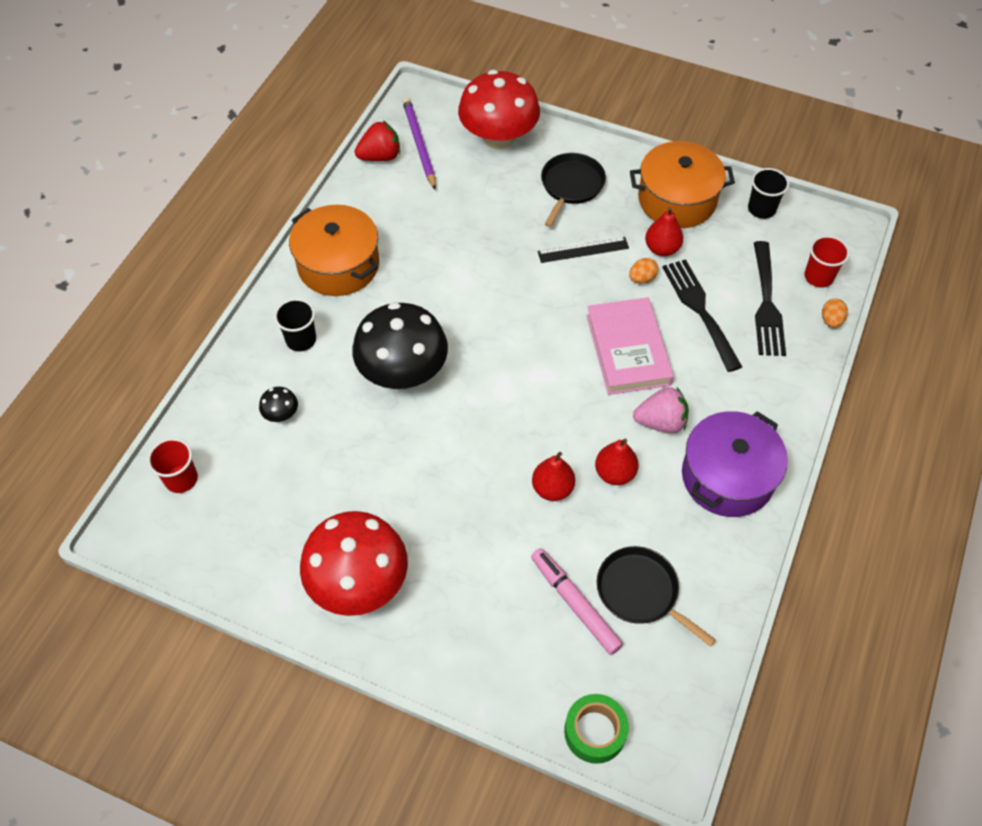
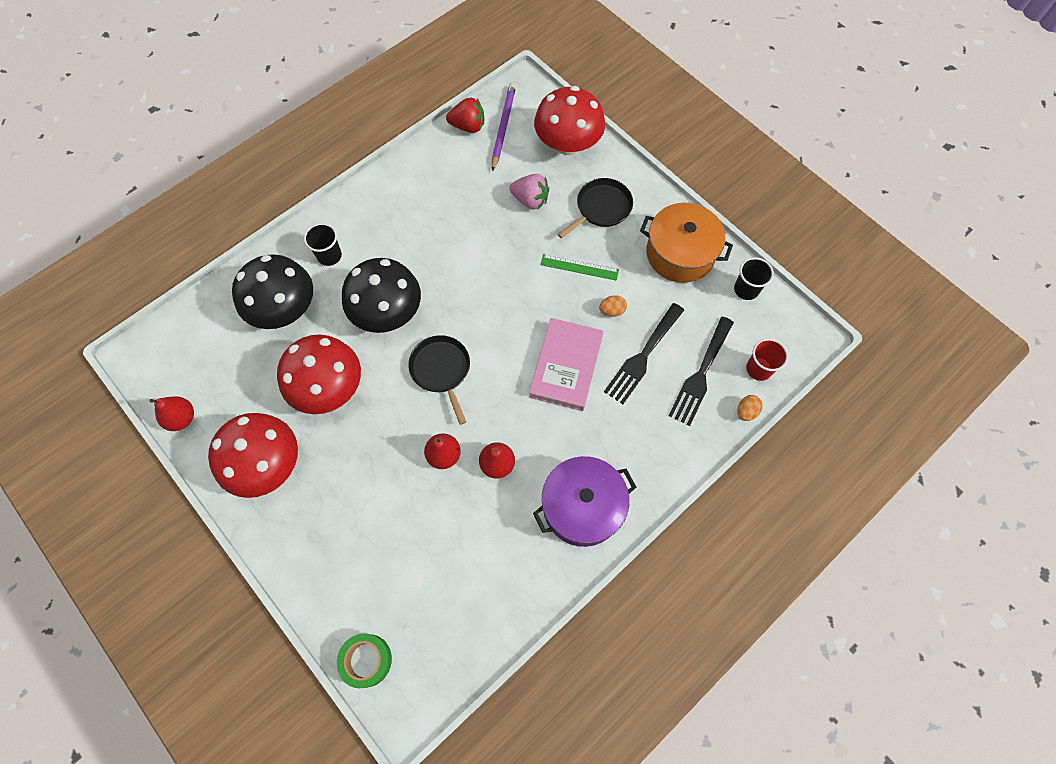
camera: 25 degrees right, 10 degrees up
(181, 479) = (192, 330): red cup -> none
(281, 414) = (284, 309): black mushroom -> black mushroom, size x2.48
(338, 265) = (388, 205): orange pot -> none
(382, 474) = (329, 388): none -> red mushroom
(575, 603) = (408, 554): pink marker -> none
(583, 250) = (579, 267): black ruler -> green ruler
(641, 592) = (462, 569): black pan -> black pan (441, 370)
(661, 422) = (557, 438): pink strawberry -> pink strawberry (530, 200)
(662, 249) = (643, 291): red pear -> red pear (182, 418)
(699, 310) = (643, 356): black fork -> black fork turned 150 degrees counterclockwise

